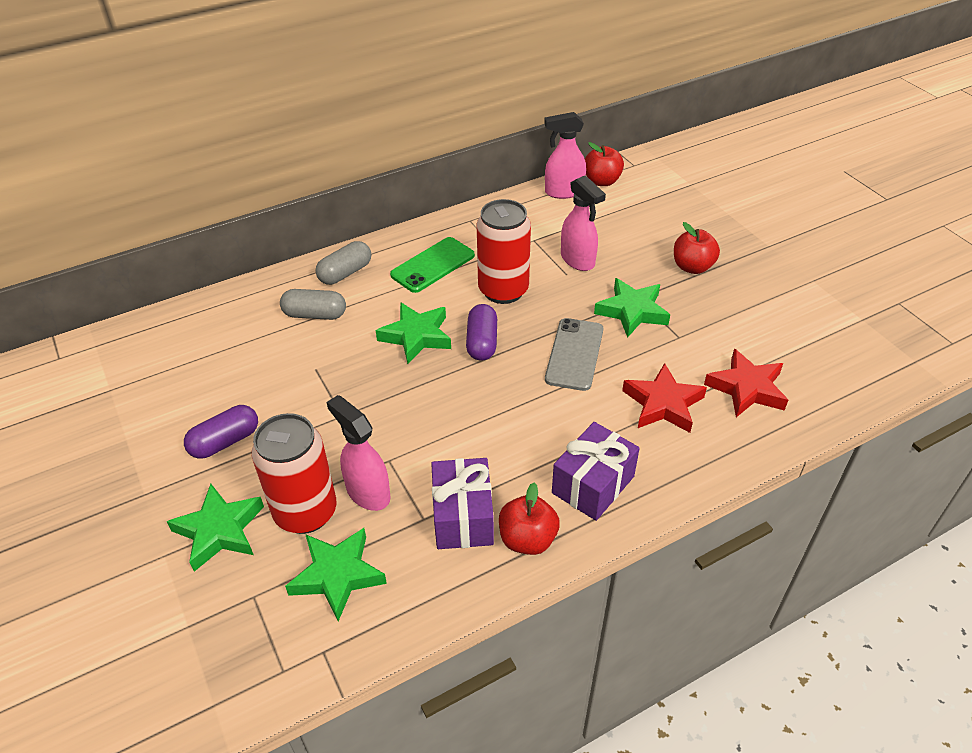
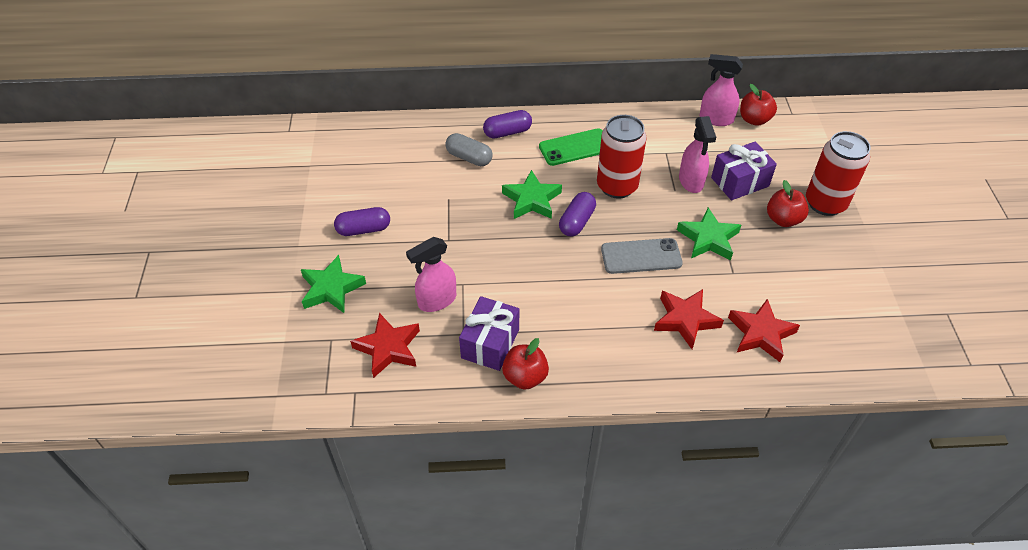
camera: 25 degrees right, 5 degrees up
(305, 512) = (390, 298): red can -> red can (825, 203)
(337, 575) = (388, 348): green star -> red star
(345, 273) = (507, 132): grey capsule -> purple capsule
(367, 492) = (436, 301): pink spray bottle -> pink spray bottle turned 105 degrees counterclockwise
(574, 354) = (641, 256): grey phone -> grey phone turned 45 degrees clockwise
(593, 485) = (594, 358): purple gift -> purple gift (740, 182)

